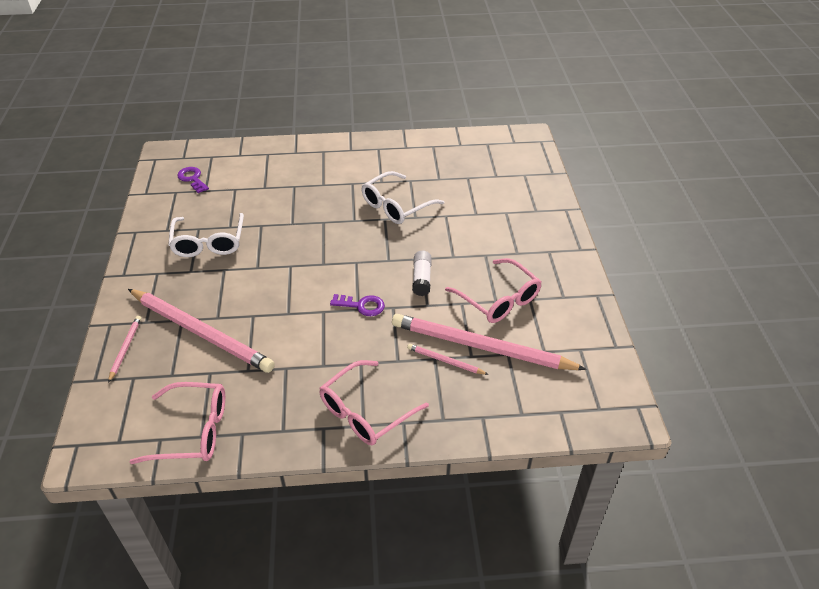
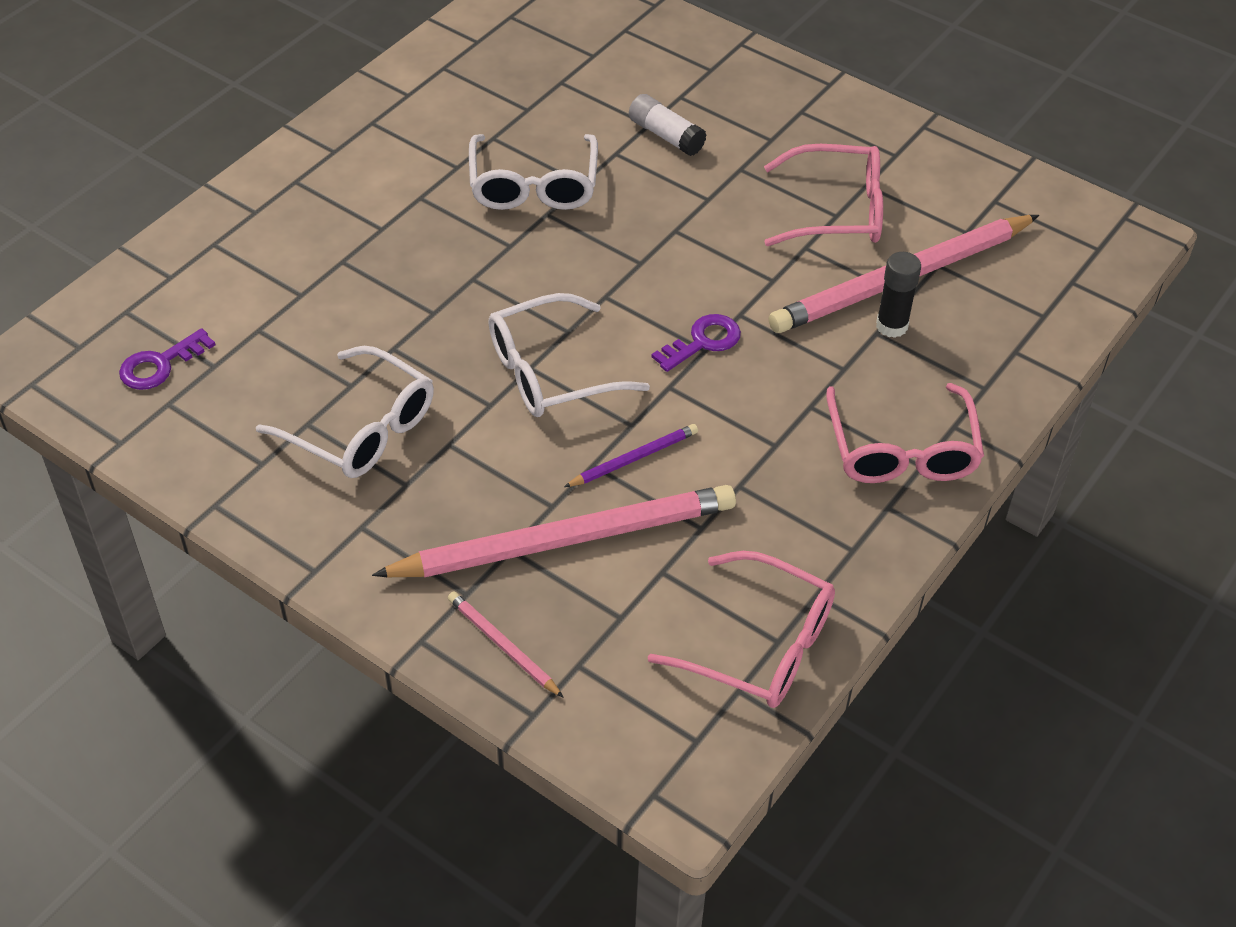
camera: 50 degrees left, 5 degrees up
(192, 179) = (160, 365): purple key -> purple key turned 45 degrees counterclockwise
(192, 431) = (759, 645): pink glasses -> pink glasses turned 75 degrees clockwise
(268, 325) = (634, 458): none -> purple pencil
(294, 273) = (551, 372): none -> white glasses
(421, 279) = (717, 254): white glue stick -> white glue stick (666, 136)
(445, 361) = (891, 326): pink pencil -> black glue stick

